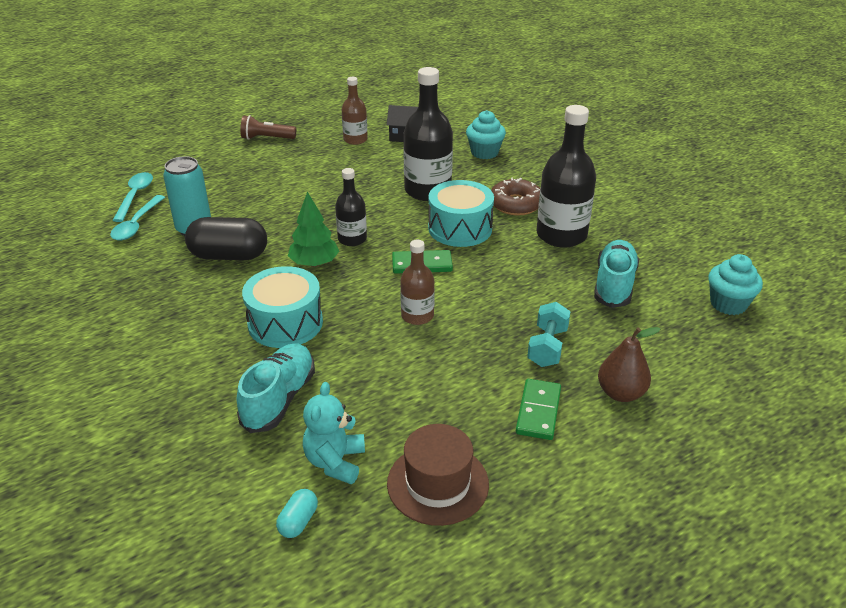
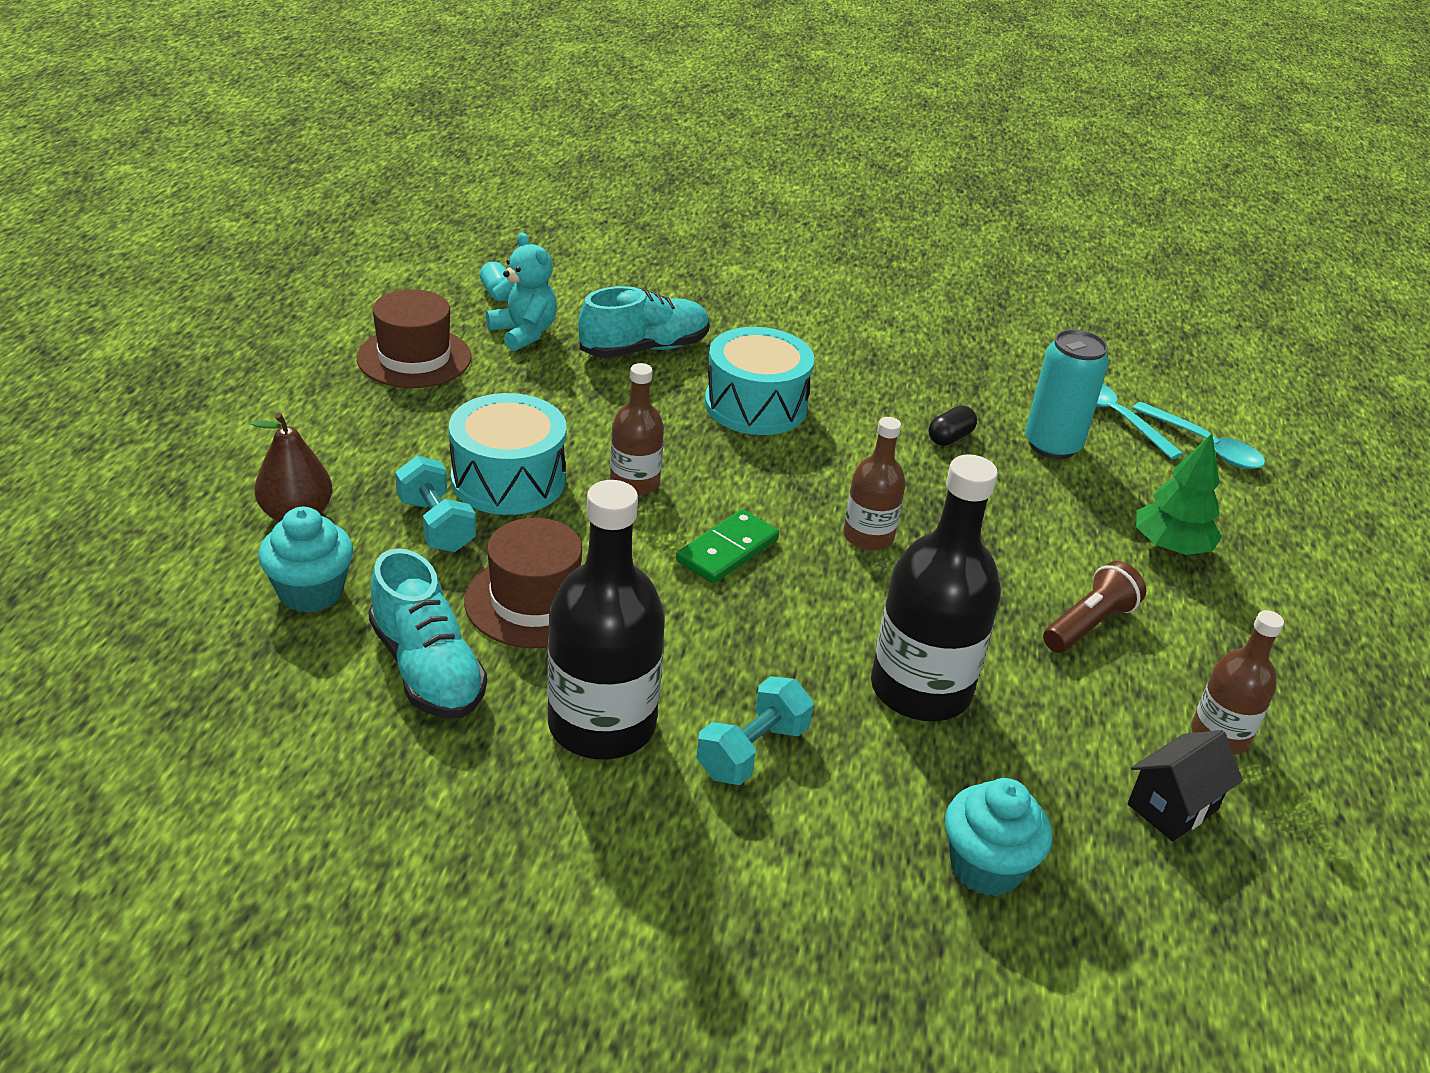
camera: 130 degrees right, 0 degrees up
(229, 256) = (950, 438): black capsule -> black capsule, size x0.47
(266, 138) = (1320, 641): brown flashlight -> brown flashlight (1089, 624)
(279, 399) = (644, 349): turquoise shoe -> turquoise shoe turned 90 degrees counterclockwise
(314, 263) = (848, 480): green tree -> green tree (1170, 547)
(352, 239) = (868, 536): black bottle -> brown bottle
(460, 228) = (765, 641): turquoise drum -> turquoise drum (508, 480)
(515, 204) = (752, 751): brown donut -> turquoise dumbbell
(537, 288) = (534, 601): none -> brown hat
(538, 411) = (377, 453): green domino -> none
(728, 304) = (214, 736): turquoise cupcake -> turquoise cupcake (311, 592)

